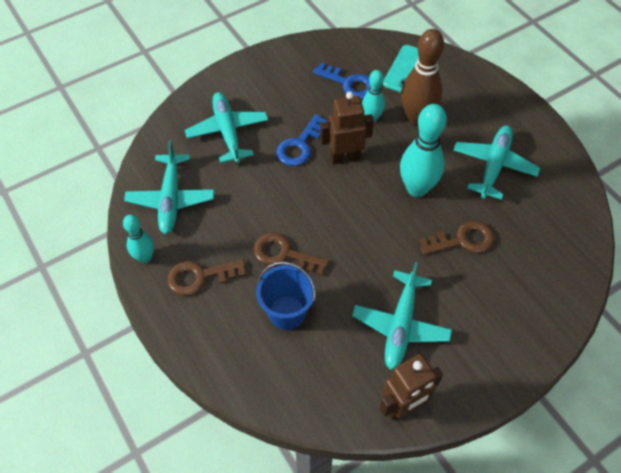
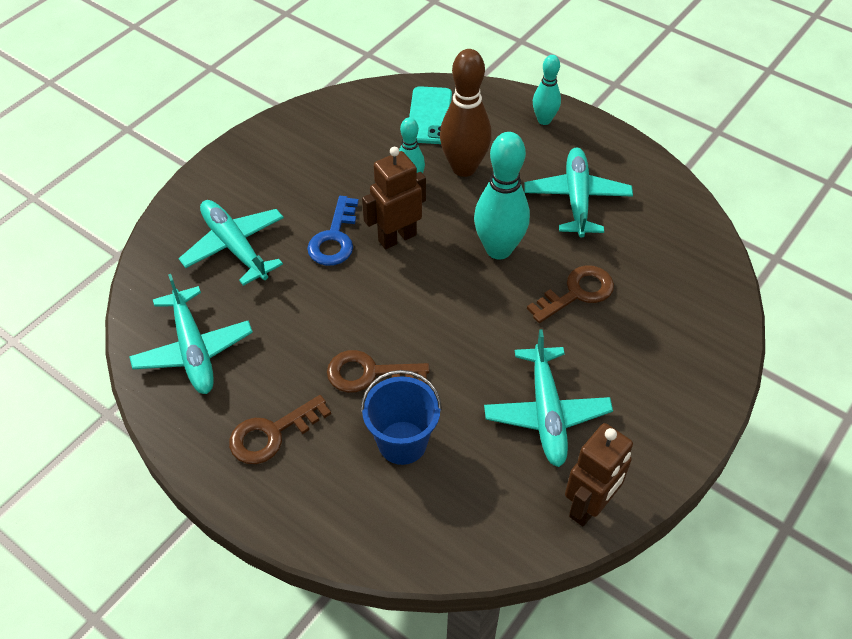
camera: 20 degrees left, 5 degrees down
(145, 257) = (188, 432): turquoise bowling pin -> turquoise bowling pin (544, 120)
(349, 83) = (365, 149): blue key -> none

